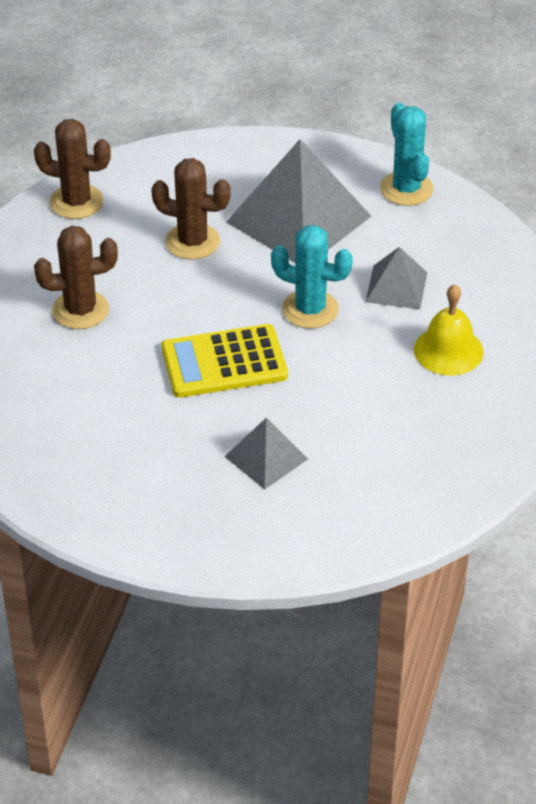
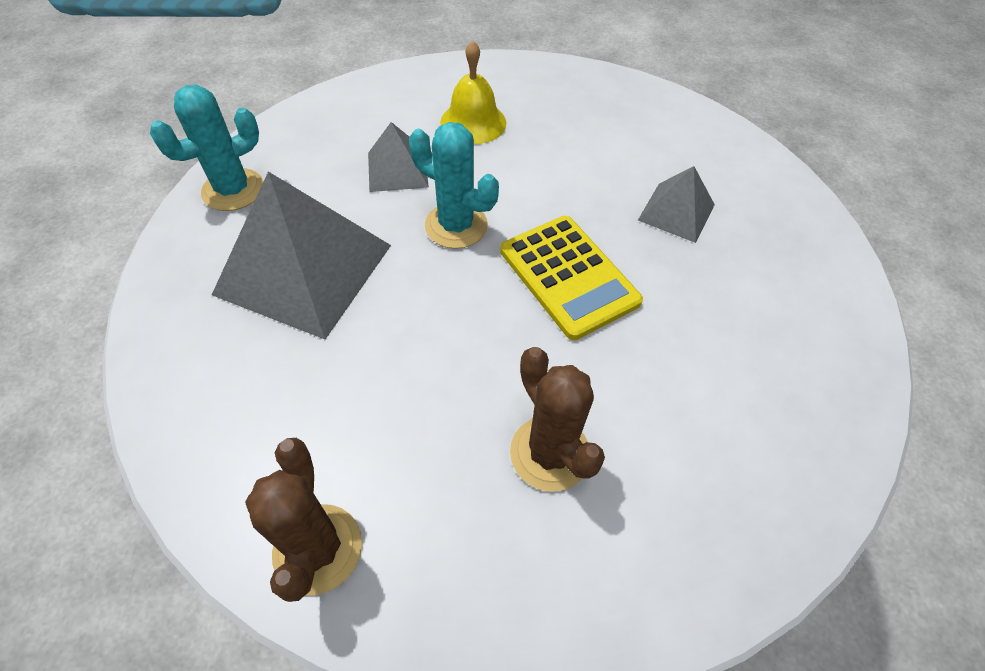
camera: 110 degrees left, 10 degrees up
(192, 242) = (373, 364): brown cactus -> none
(310, 309) = (456, 226): turquoise cactus -> turquoise cactus turned 60 degrees counterclockwise

